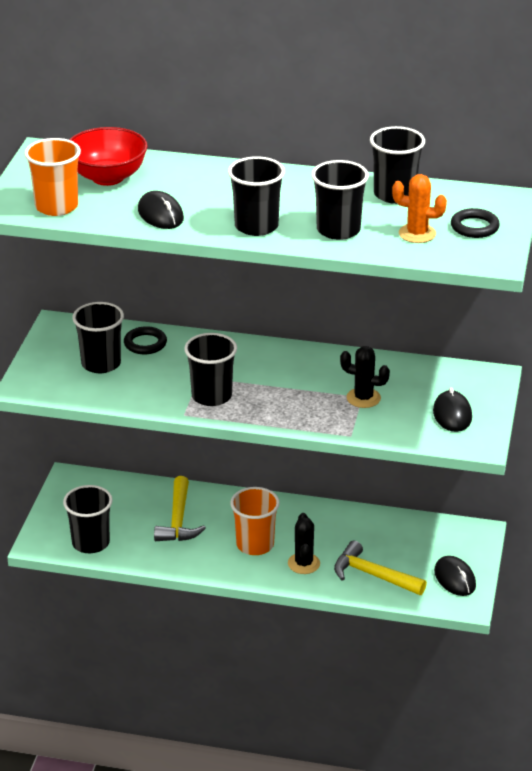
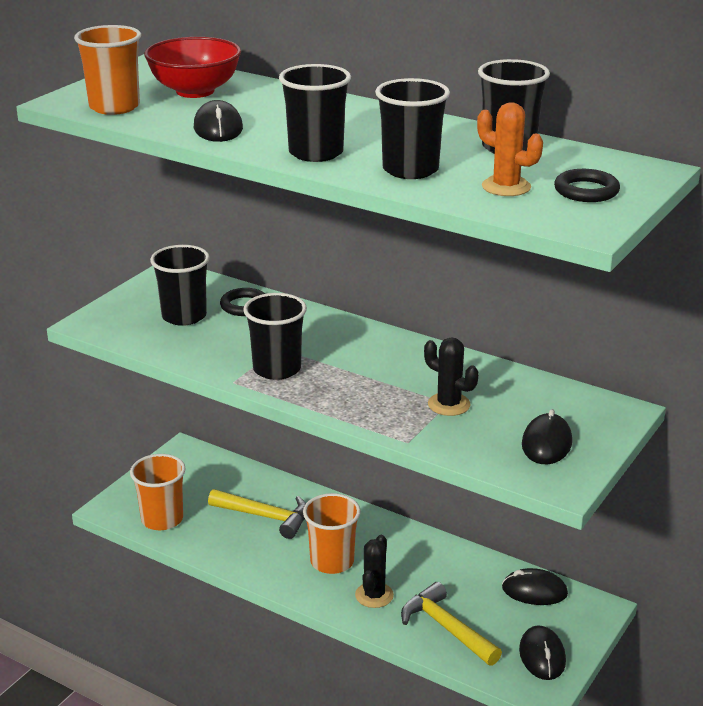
camera: 20 degrees right, 5 degrees down
(90, 543) = (162, 519): black cup -> orange cup
(178, 520) = (266, 517): yellow hammer -> yellow hammer turned 90 degrees counterclockwise
(425, 530) = (534, 591): none -> black mouse

